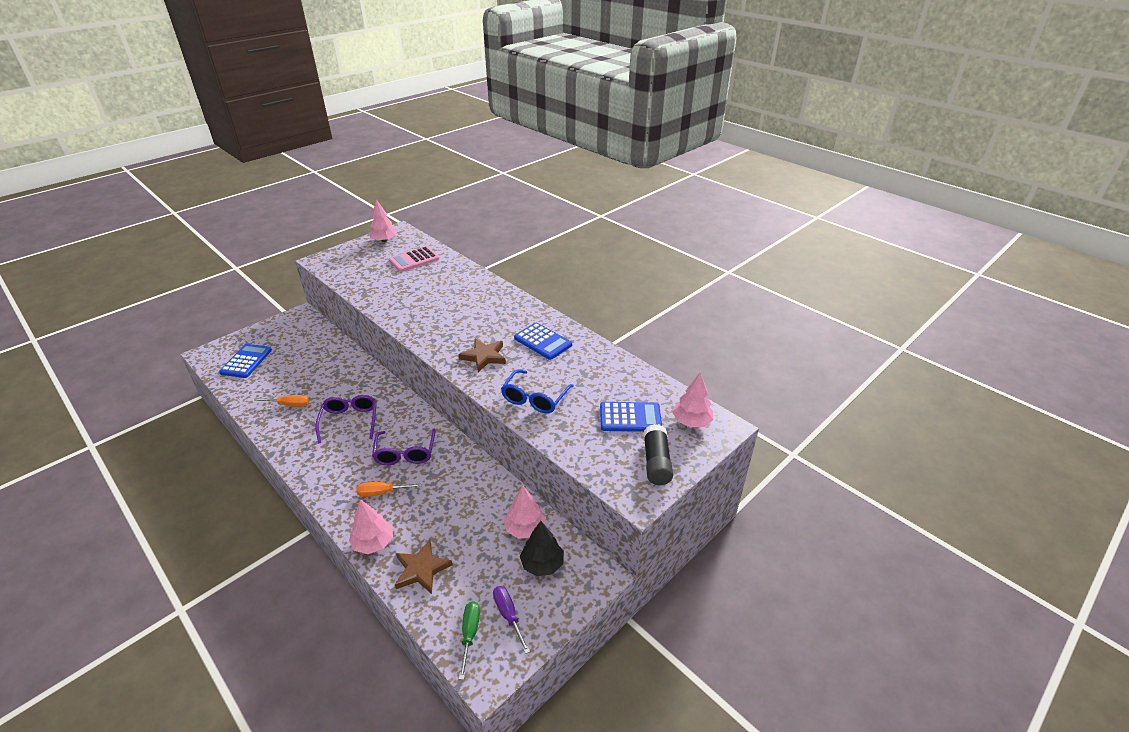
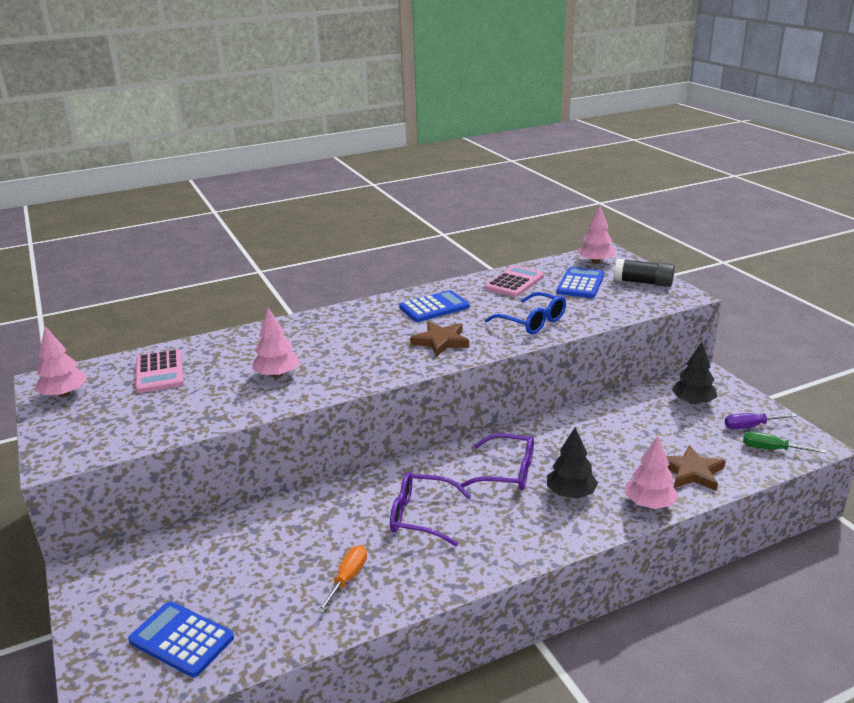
camera: 70 degrees left, 10 degrees down
(382, 492) = (570, 493): orange screwdriver -> black tree
(525, 529) = (647, 405): pink tree -> pink tree (277, 374)
(612, 375) = (514, 282): none -> pink calculator

